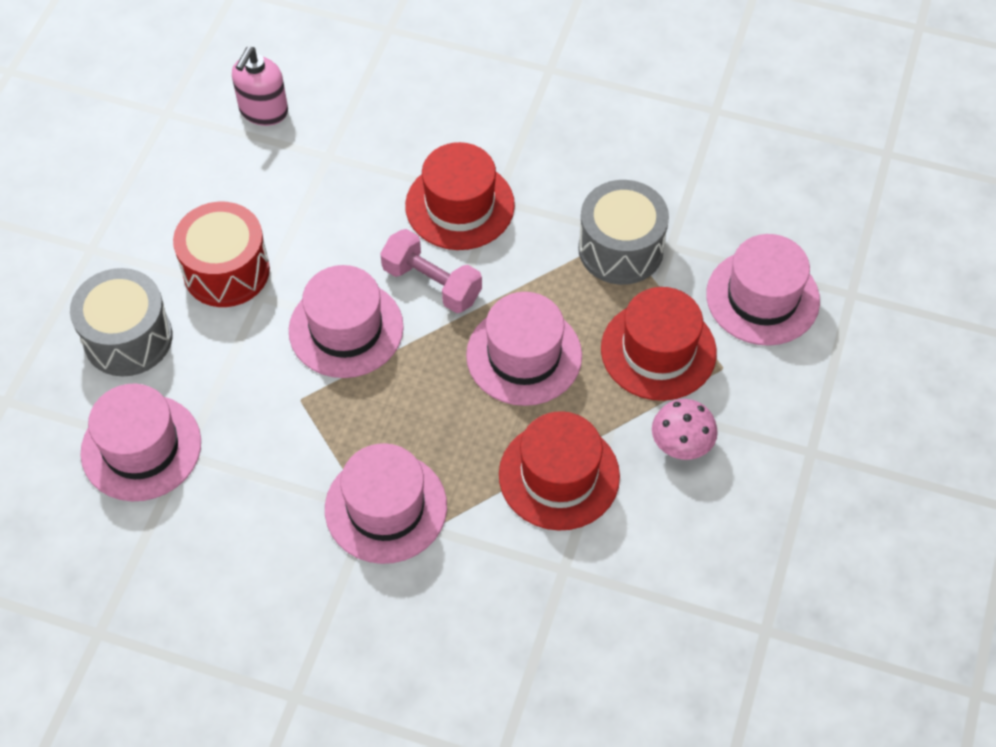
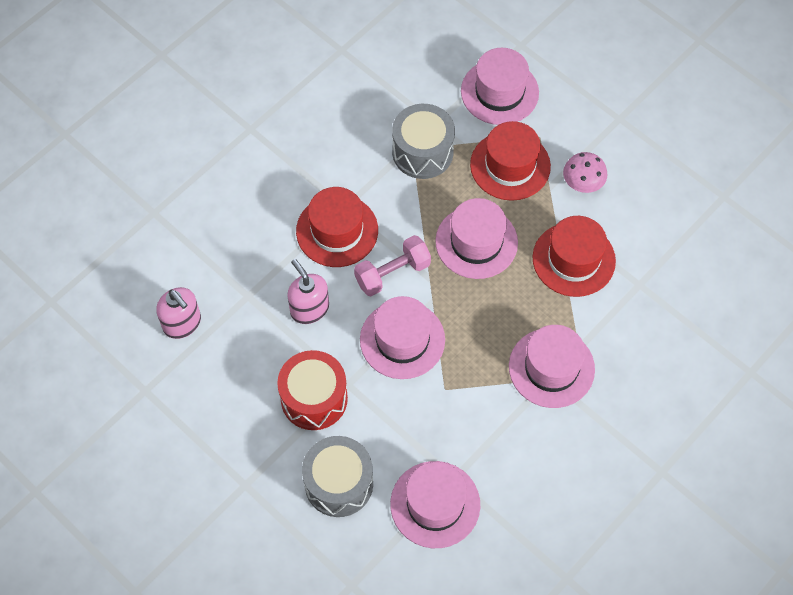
camera: 65 degrees left, 5 degrees up
(341, 220) = (309, 308): none -> pink soap dispenser

